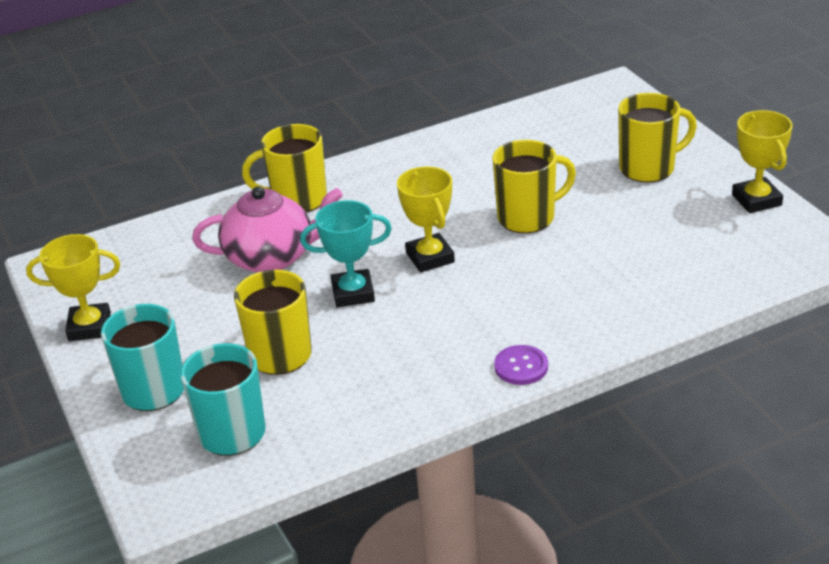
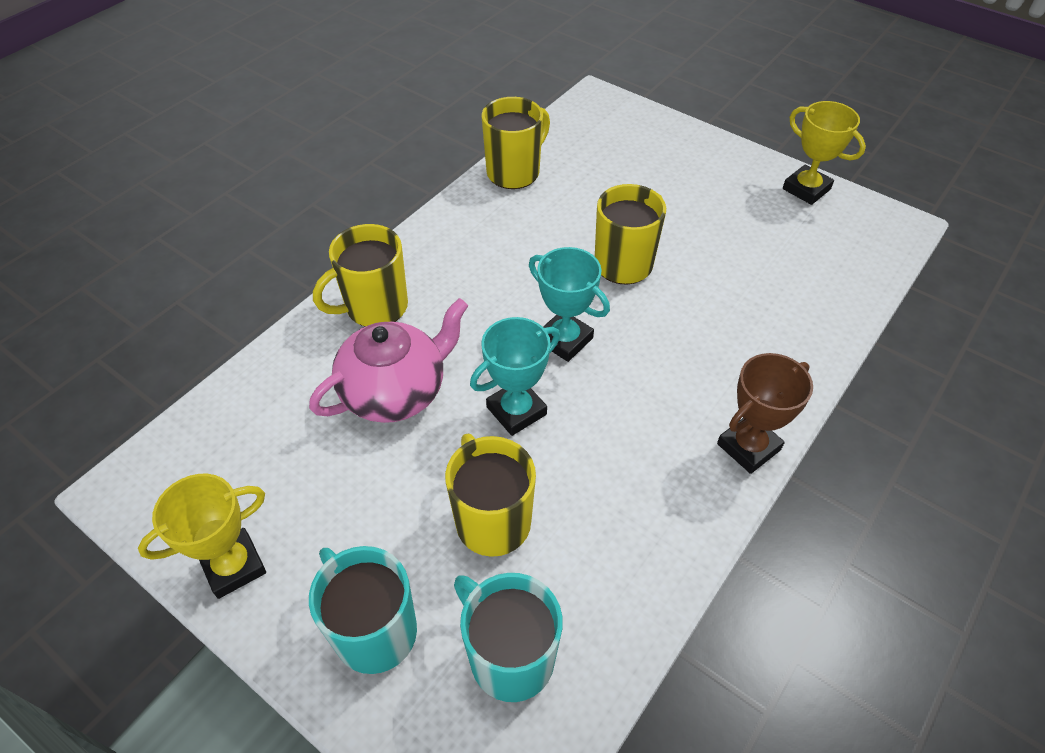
camera: 30 degrees left, 15 degrees up
(430, 257) = (564, 340): yellow trophy -> turquoise trophy
(521, 366) = (748, 447): purple button -> brown trophy
(648, 168) = (692, 178): yellow mug -> yellow mug (514, 172)

